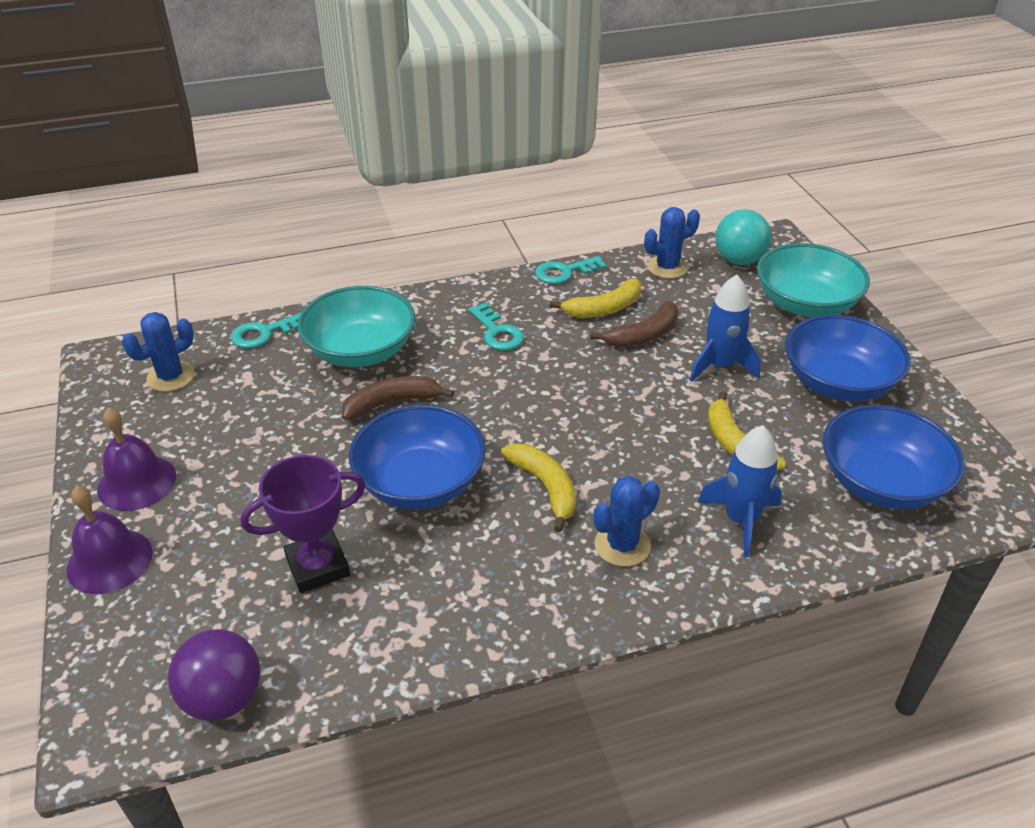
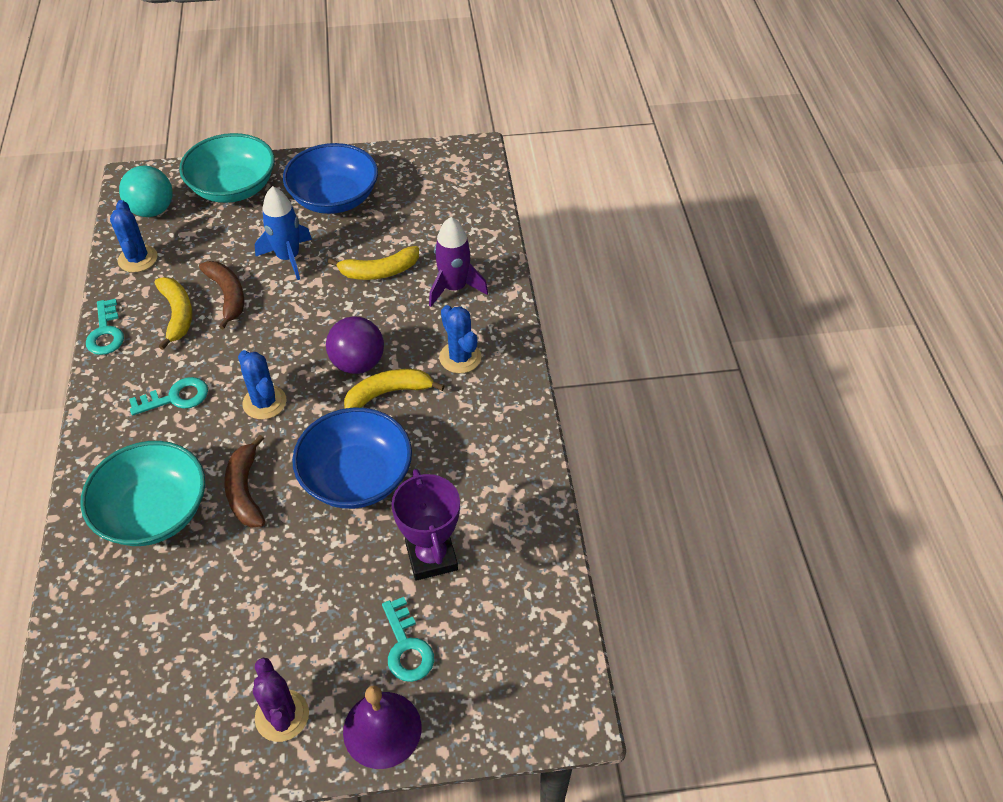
camera: 80 degrees left, 10 degrees up
(137, 482) = (282, 715): purple bell -> purple cactus
(171, 377) = (120, 696): blue cactus -> blue cactus (264, 402)
(223, 698) = (548, 624): purple ball -> purple ball (358, 363)
(264, 333) = (82, 602): turquoise key -> turquoise key (406, 647)
(740, 520) = (454, 288): blue rocket -> purple rocket
(881, 482) = (440, 208): blue bowl -> none

